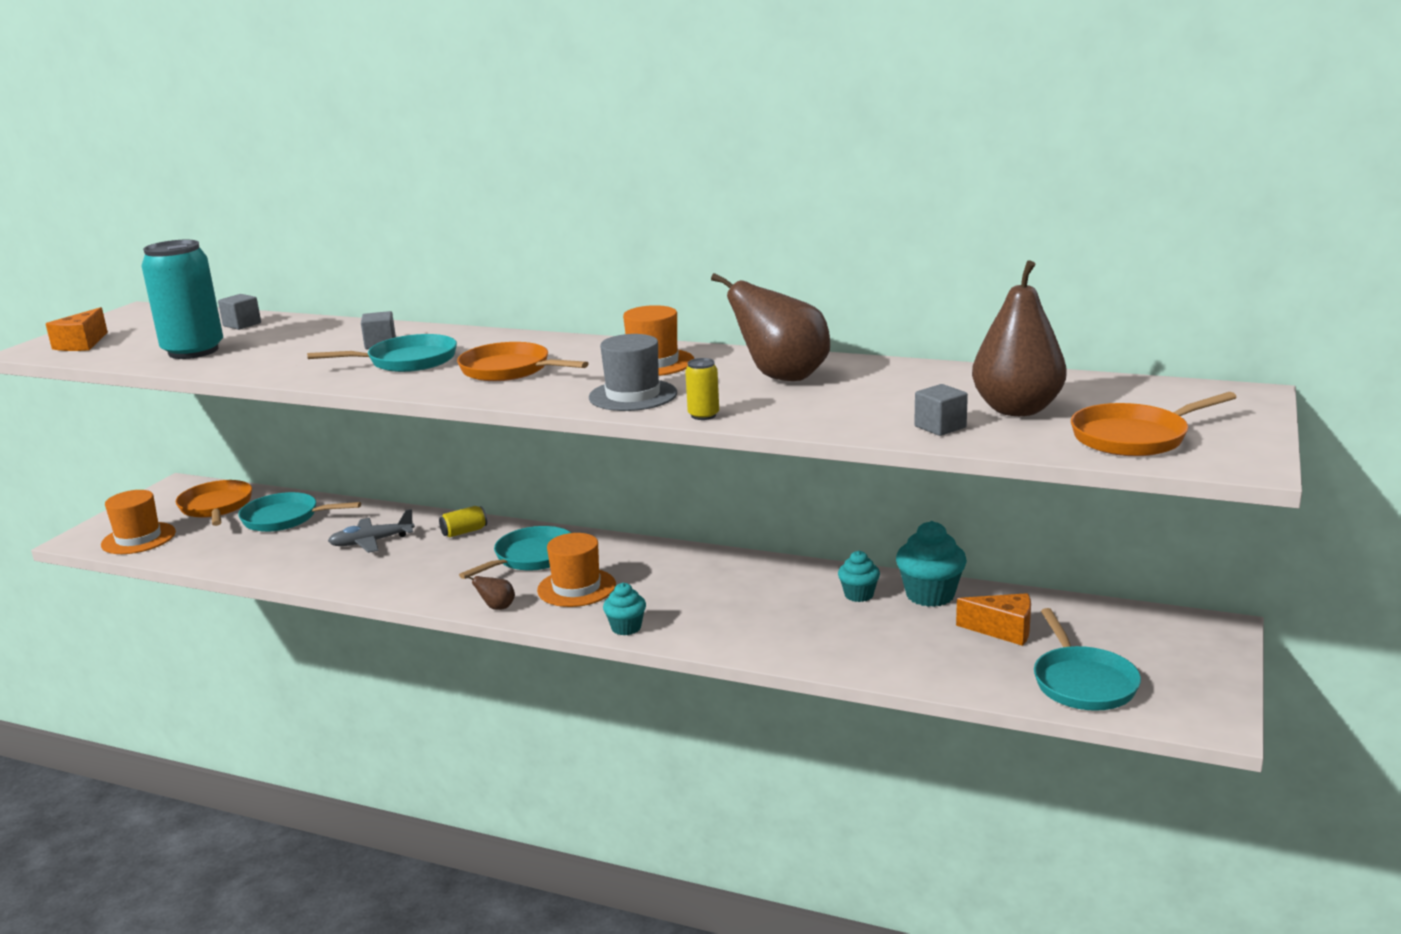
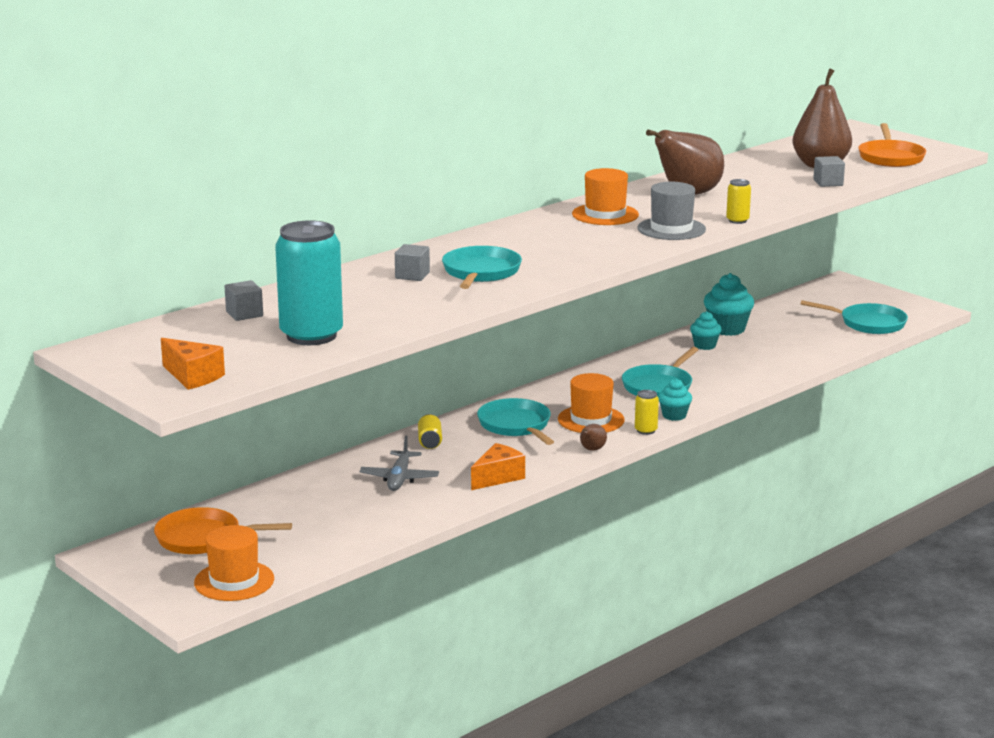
camera: 65 degrees left, 0 degrees up
(285, 518) = (286, 509): turquoise pan -> turquoise pan (659, 386)
(509, 370) = (558, 249): orange pan -> none
(570, 622) = (646, 430): none -> yellow can
(1003, 630) = (792, 324): orange cheese -> orange cheese (498, 477)

